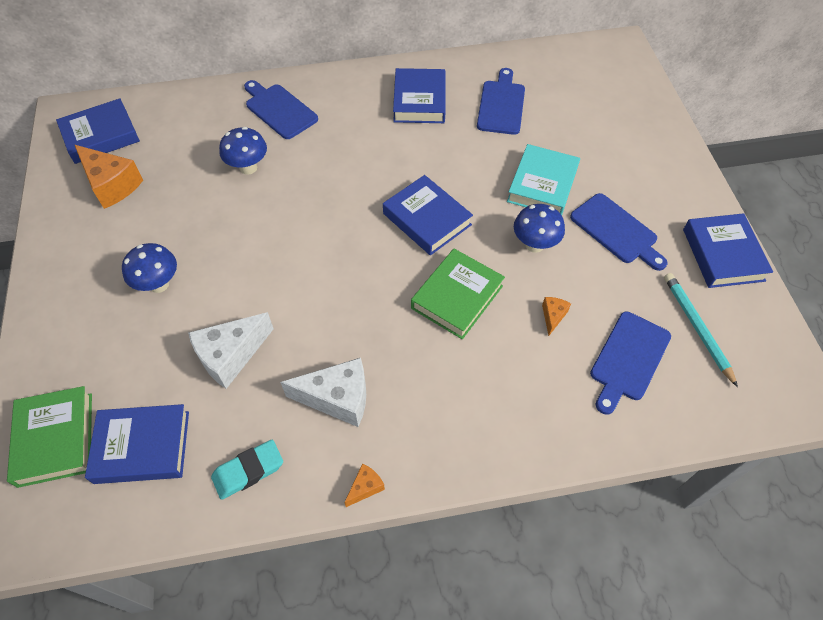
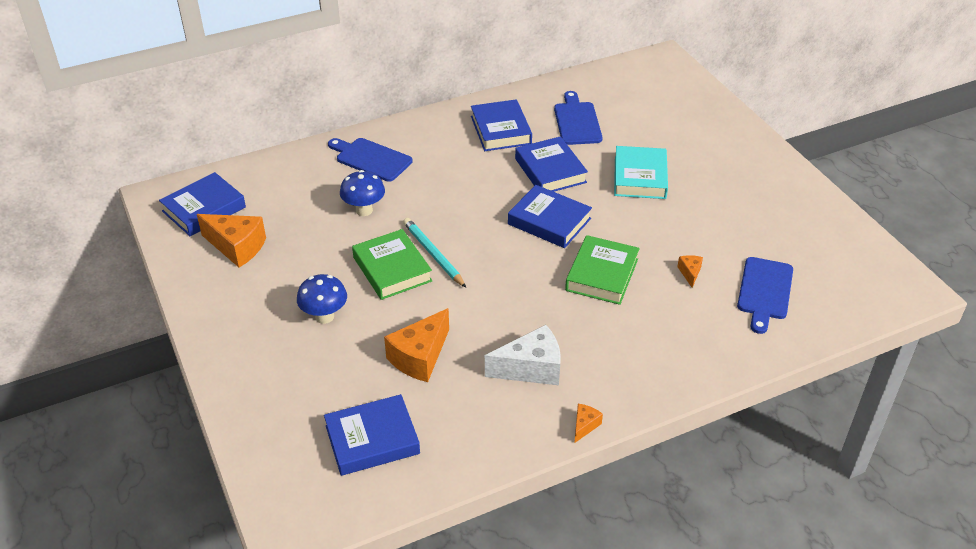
camera: 15 degrees left, 15 degrees down
(55, 439) = (288, 451): green book -> green book (392, 269)
(231, 356) = (420, 357): white cheese -> orange cheese
(248, 471) = (477, 436): turquoise eraser -> none
(534, 245) = (652, 223): blue mushroom -> none
(616, 231) = (717, 201): blue cutting board -> none
(697, 328) = (811, 258): turquoise pencil -> turquoise pencil (433, 254)
(723, 255) = (812, 202): blue book -> blue book (550, 170)

